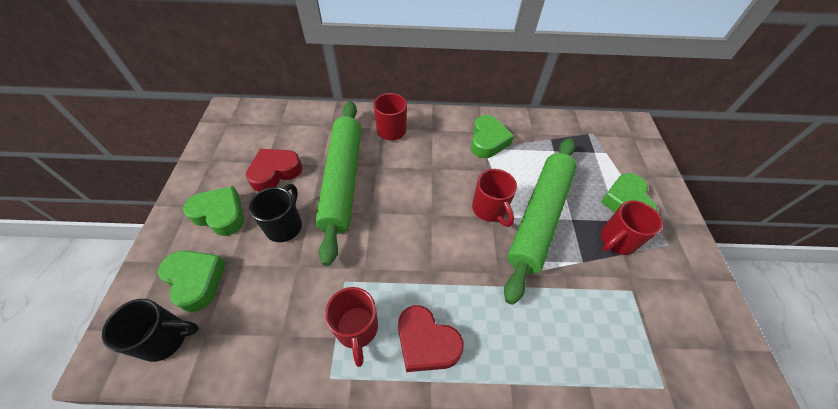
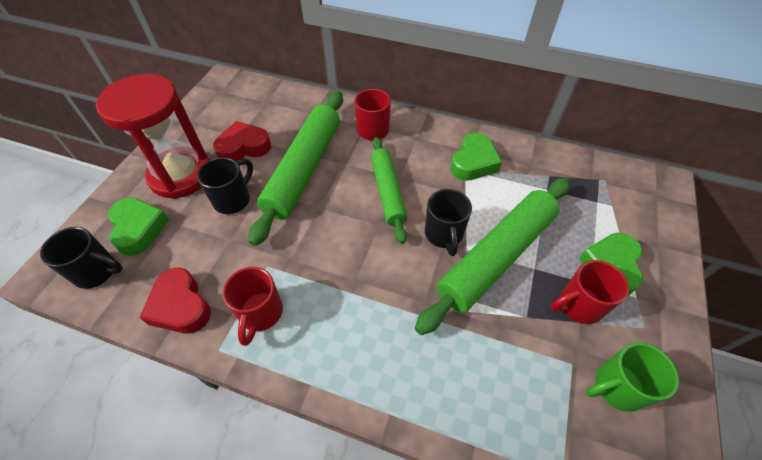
camera: 20 degrees right, 0 degrees up
(220, 214) = (181, 175): green heart -> red hourglass
(426, 342) = (321, 347): red heart -> red heart (180, 306)
(427, 183) = (387, 192): none -> green rolling pin
(490, 210) = (444, 235): red mug -> black mug
(670, 299) = (616, 387): none -> green mug

